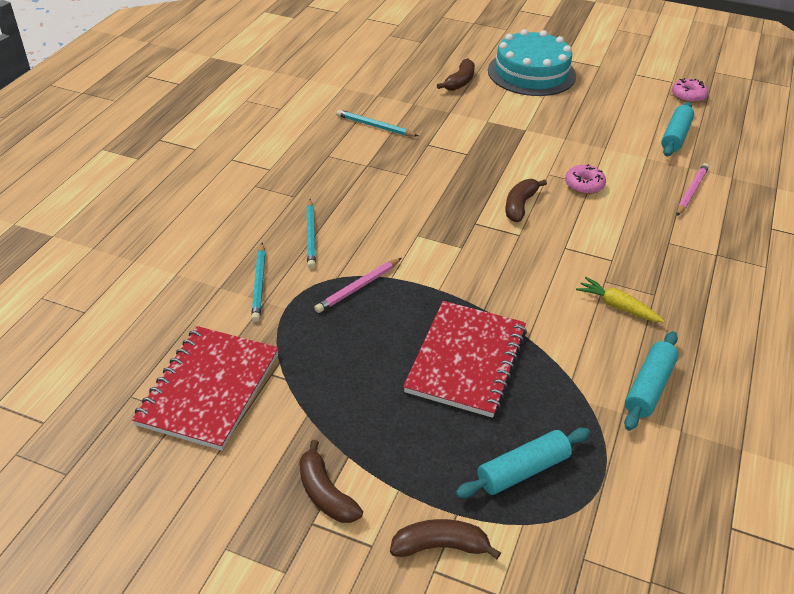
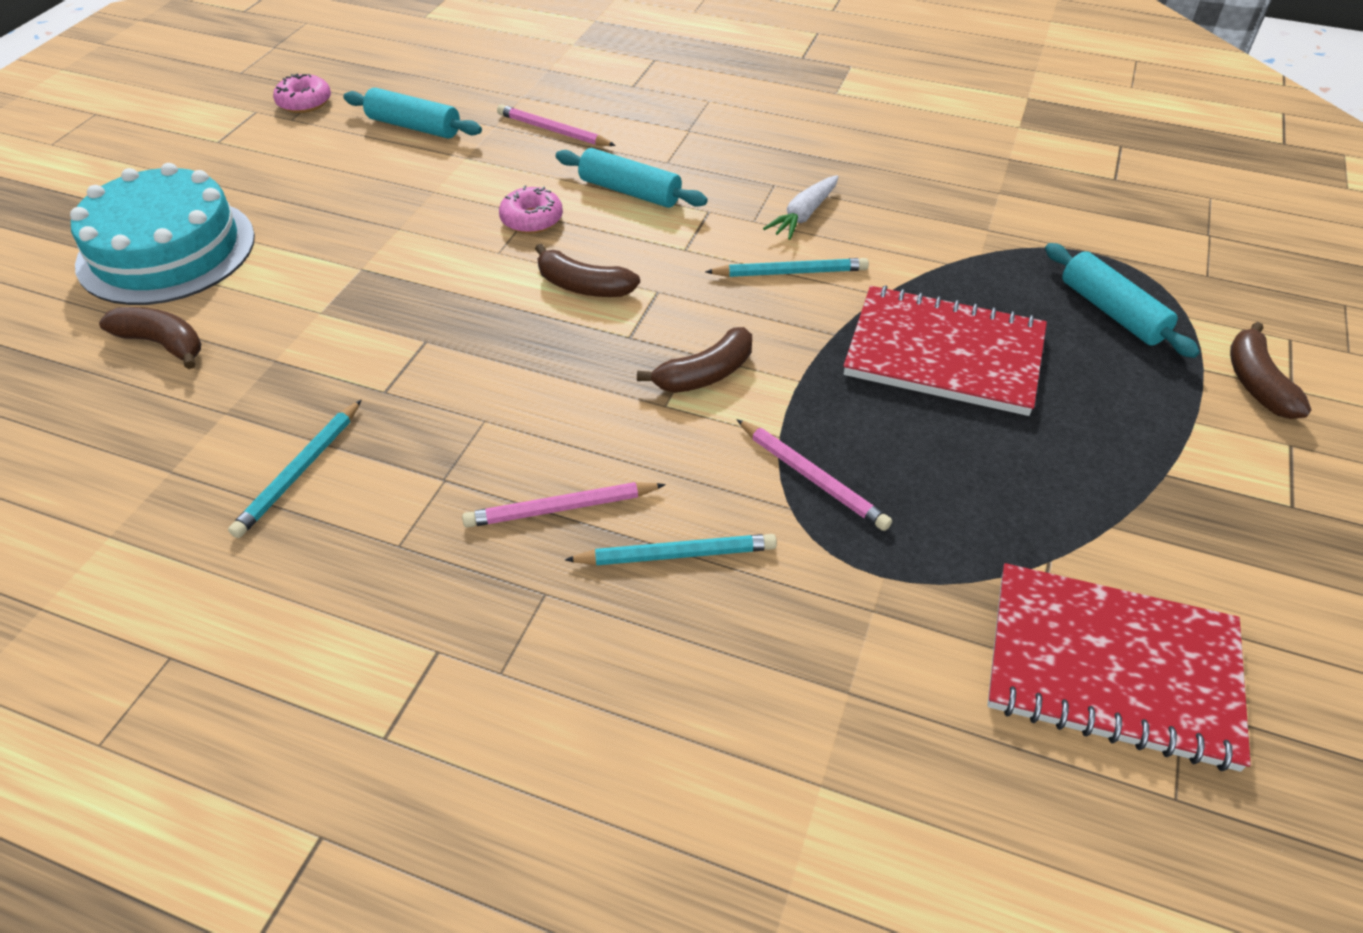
camera: 90 degrees left, 5 degrees up
(259, 284) = (829, 624): turquoise pencil -> turquoise pencil (790, 272)
(325, 493) = (1239, 495): brown banana -> brown banana (705, 374)
(345, 200) = (561, 508): none -> pink pencil
(617, 306) = (804, 215): yellow carrot -> white carrot
(648, 387) = (941, 206): turquoise rolling pin -> turquoise rolling pin (630, 192)

